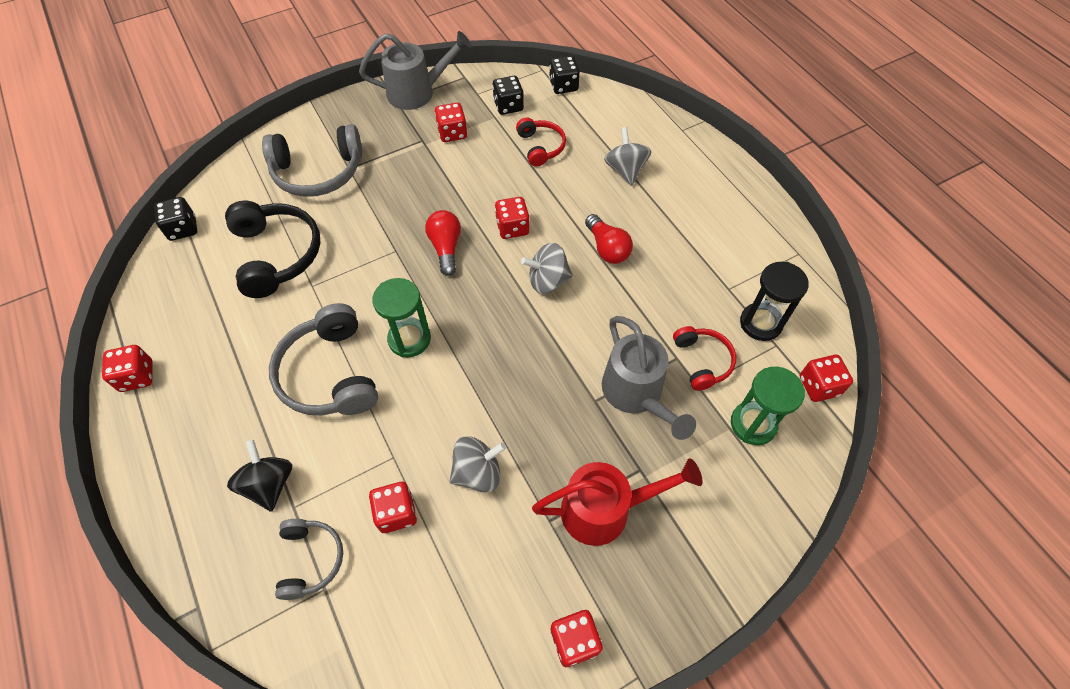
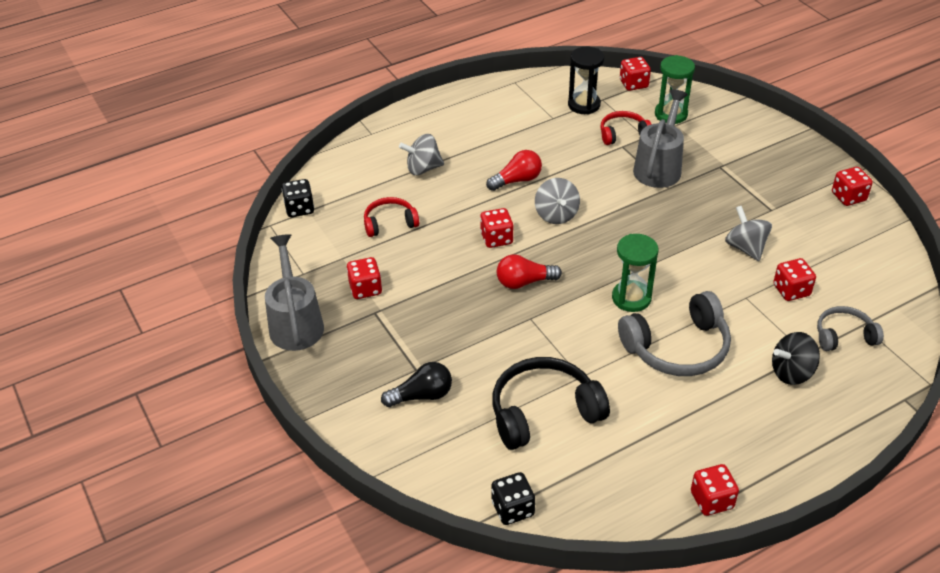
camera: 90 degrees left, 15 degrees down
(318, 172) = (422, 395): grey headphones -> black light bulb
(508, 106) = (326, 248): black dice -> none
(606, 509) = (754, 183): red watering can -> none
(637, 395) = (659, 166): grey watering can -> grey watering can turned 45 degrees counterclockwise

